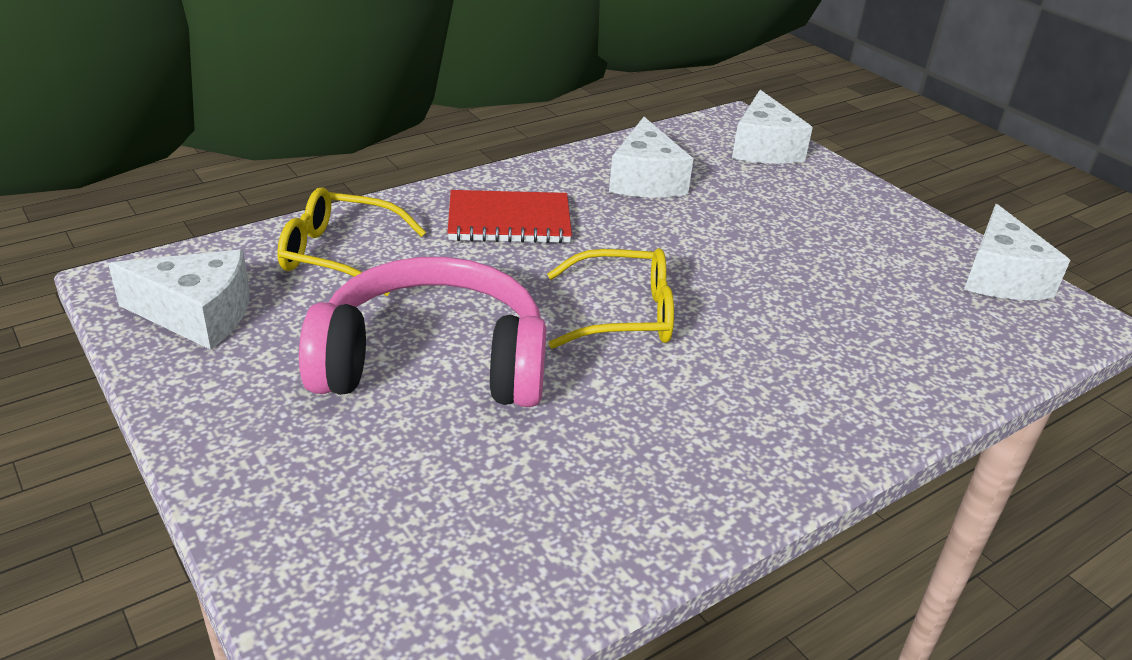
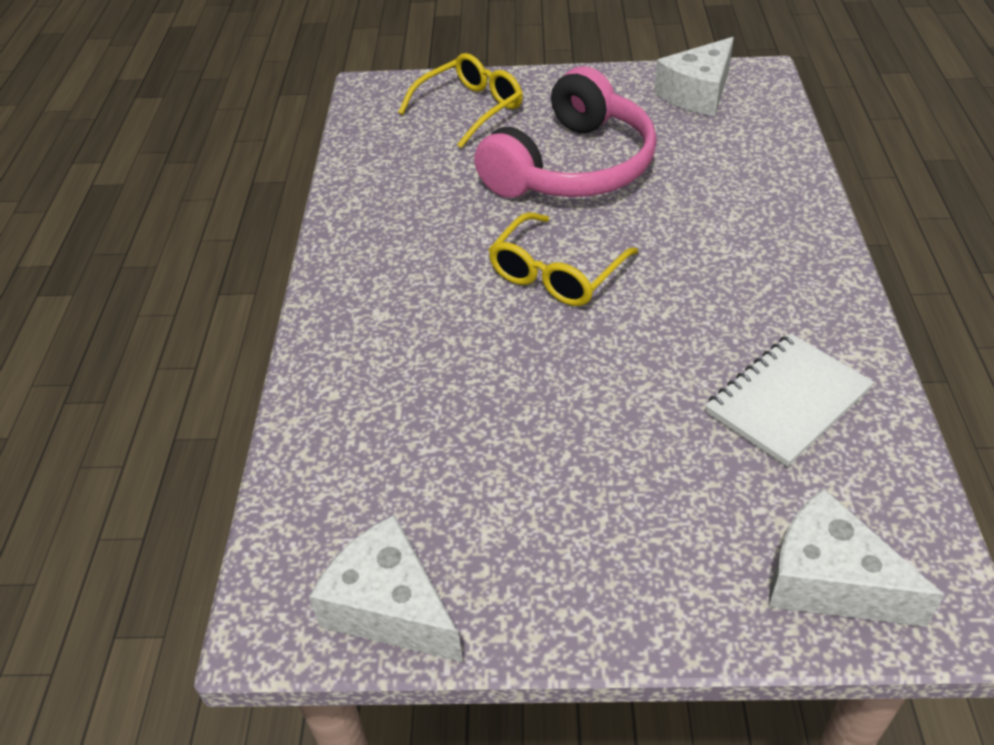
camera: 130 degrees right, 10 degrees up
(339, 254) = (743, 161): yellow glasses -> yellow glasses (470, 108)
(509, 221) = (747, 265): red notebook -> none
(645, 180) = (787, 401): white cheese -> white notebook

